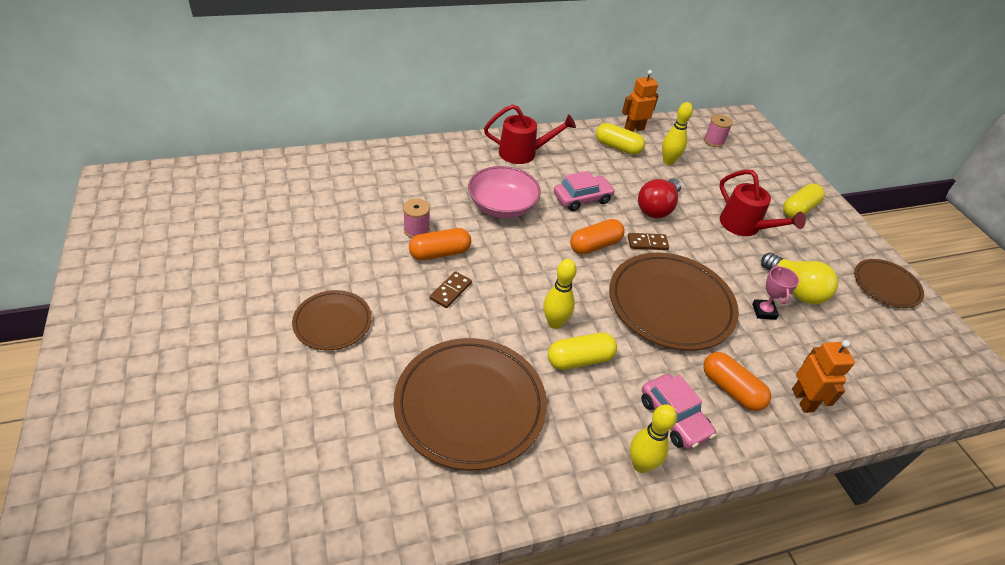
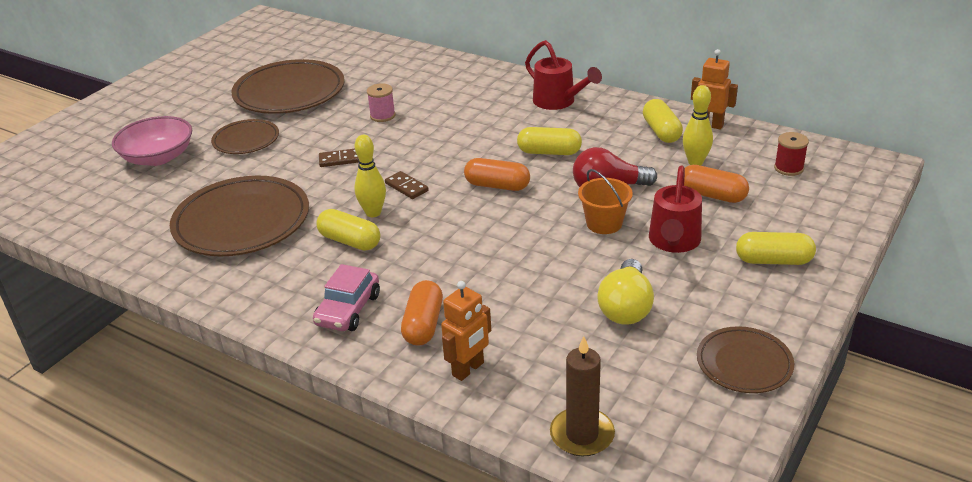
camera: 55 degrees right, 10 degrees down
(440, 253) = (373, 136): orange capsule -> orange capsule (712, 195)
(502, 206) = (471, 129): pink bowl -> pink bowl (158, 157)
(582, 199) = (549, 152): pink car -> yellow capsule
(640, 465) = (277, 315): yellow bowling pin -> none
(647, 243) = (547, 206): brown domino -> brown domino (406, 187)
(670, 304) = (483, 251): brown plate -> brown plate (289, 92)
(695, 236) = (604, 223): none -> orange bucket
(714, 141) = (788, 168): pink spool -> red spool
(764, 311) = (559, 302): pink trophy -> none
(909, 393) = (582, 435): none -> brown candle

